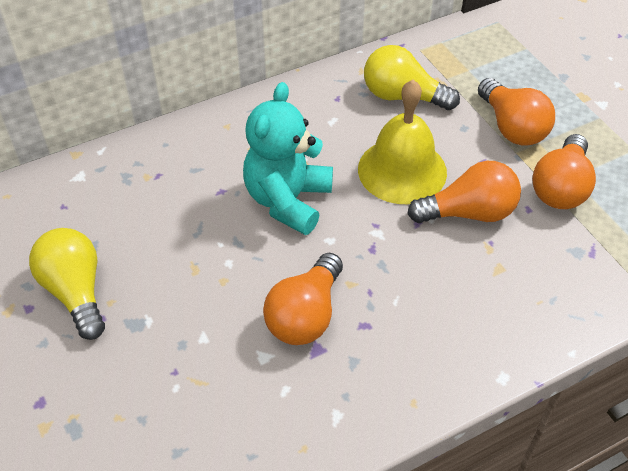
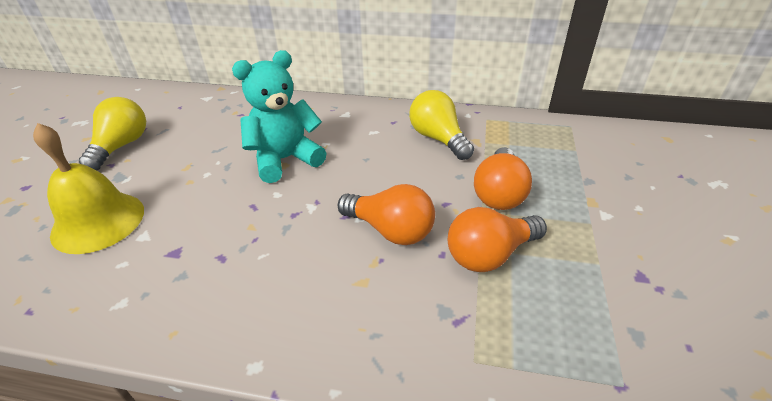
camera: 40 degrees right, 10 degrees down
(305, 315) = (199, 227): orange light bulb -> none
(402, 170) = (379, 179): yellow bell -> yellow bell (98, 222)

